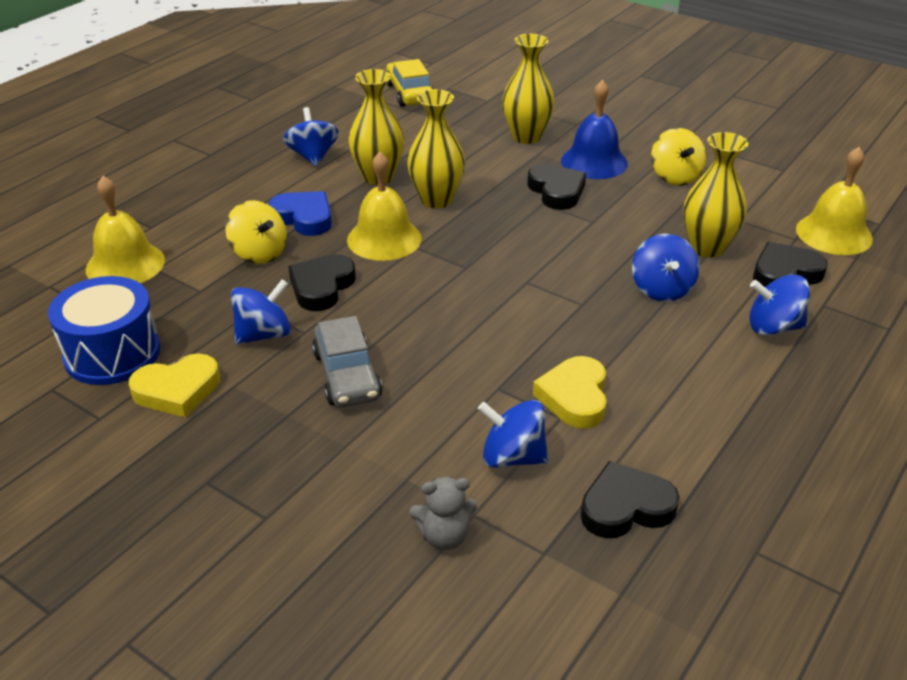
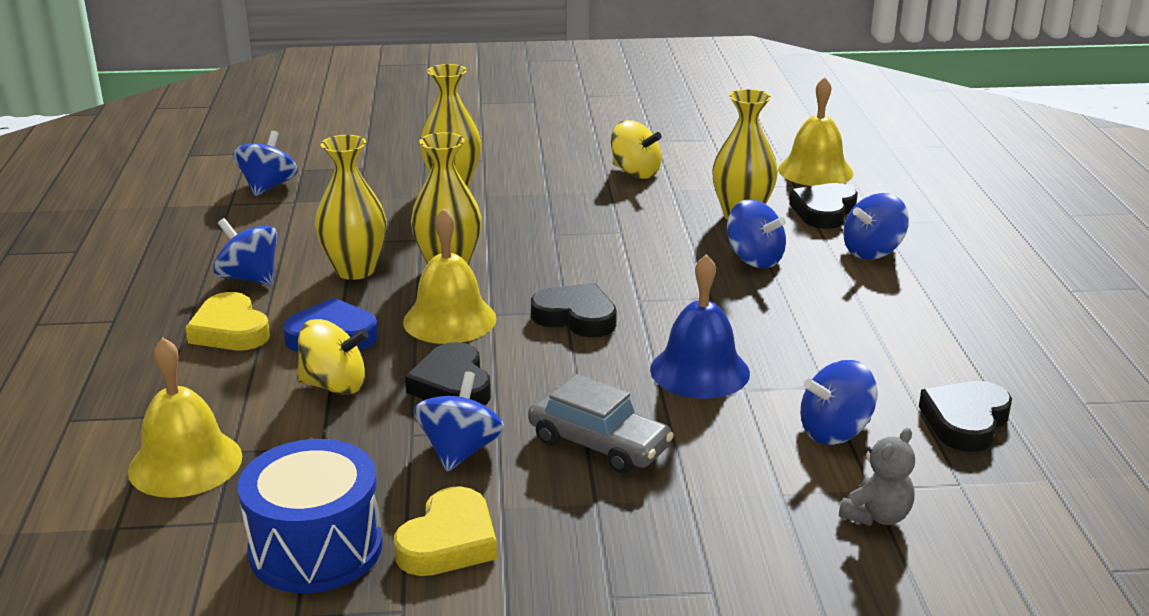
camera: 40 degrees left, 10 degrees down
(410, 93) = (268, 187): yellow car -> blue spinning top
(556, 191) = (551, 219): black heart -> black heart (576, 317)
(574, 397) = (812, 366): yellow heart -> yellow heart (230, 330)
(594, 162) = (548, 185): blue bell -> blue bell (699, 371)

